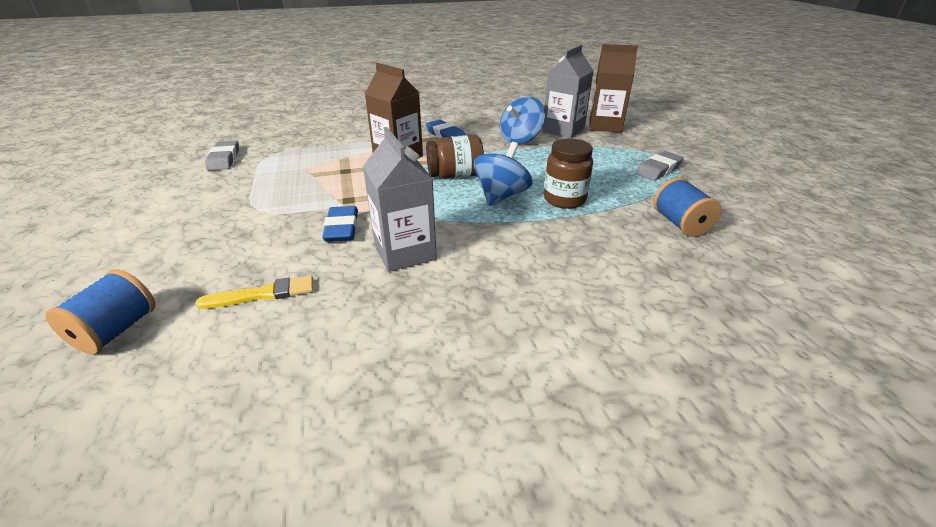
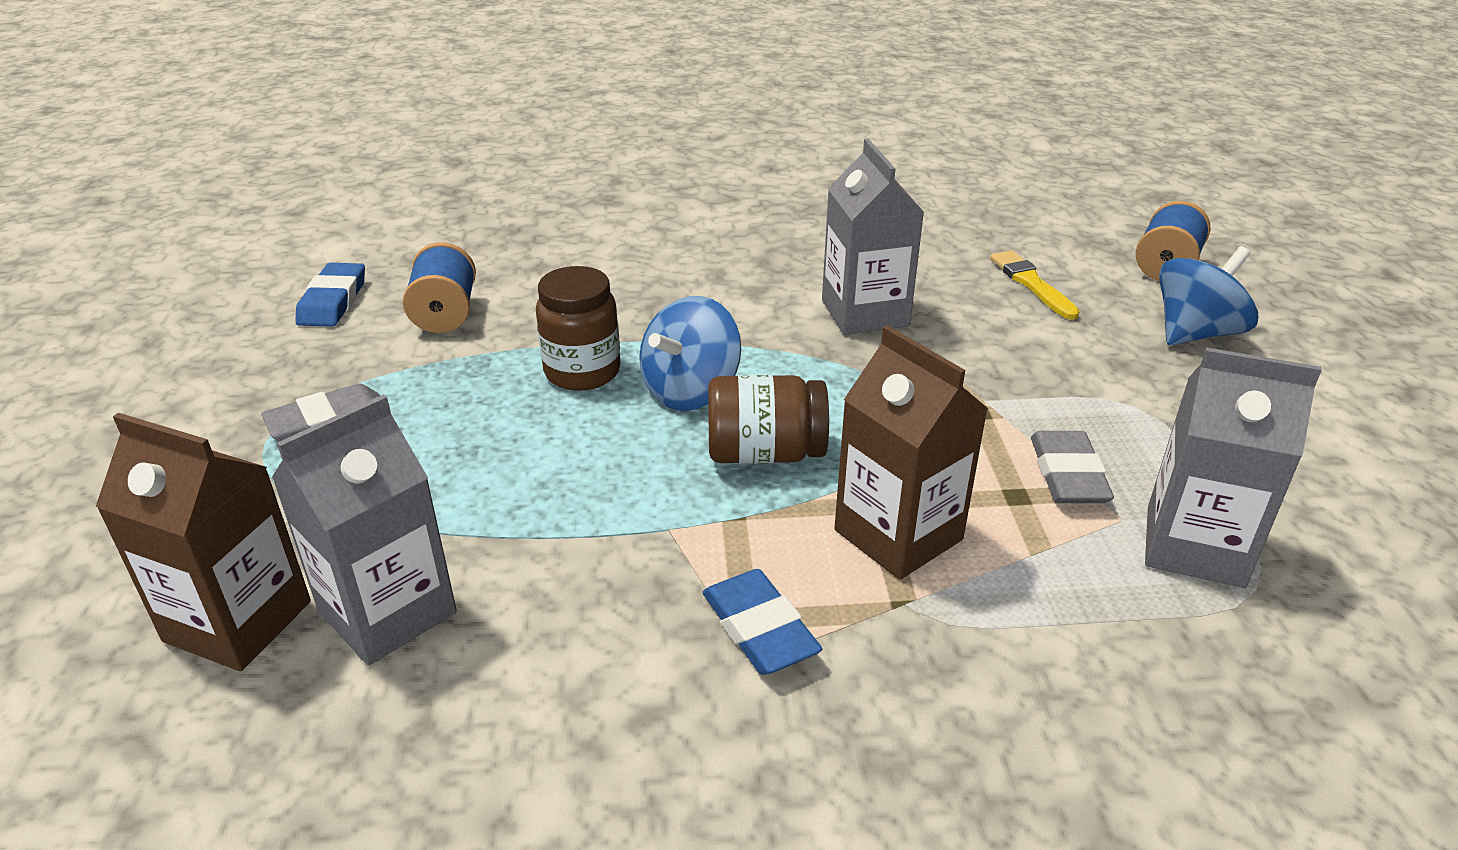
camera: 170 degrees left, 0 degrees up
(224, 159) = (1368, 580): grey eraser -> grey eraser (1068, 474)
(262, 294) = (1031, 284): yellow brush -> yellow brush turned 75 degrees clockwise
(282, 162) = (1194, 546): none -> grey carton
(342, 228) = (968, 357): blue eraser -> blue eraser (333, 301)
(520, 139) = (547, 576): blue spinning top -> blue spinning top (1195, 333)

